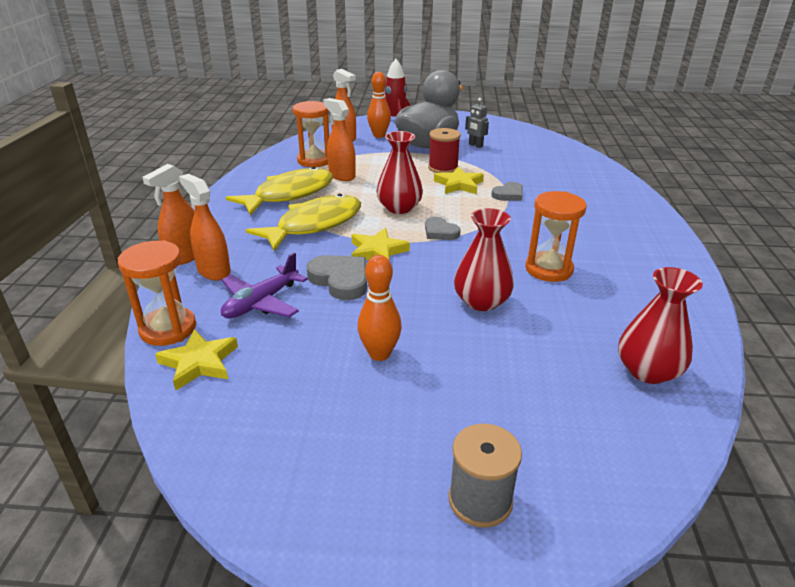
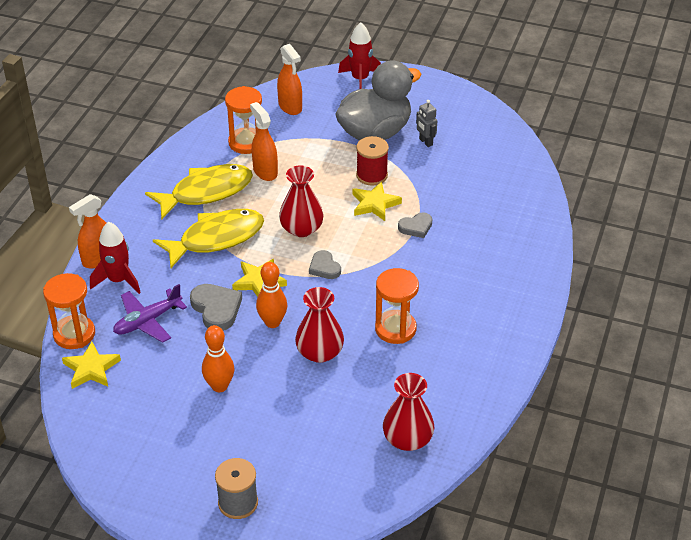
camera: 15 degrees right, 10 degrees up
(213, 271) = (118, 280): orange spray bottle -> red rocket
(379, 135) = (329, 108): orange bowling pin -> orange bowling pin (272, 322)

